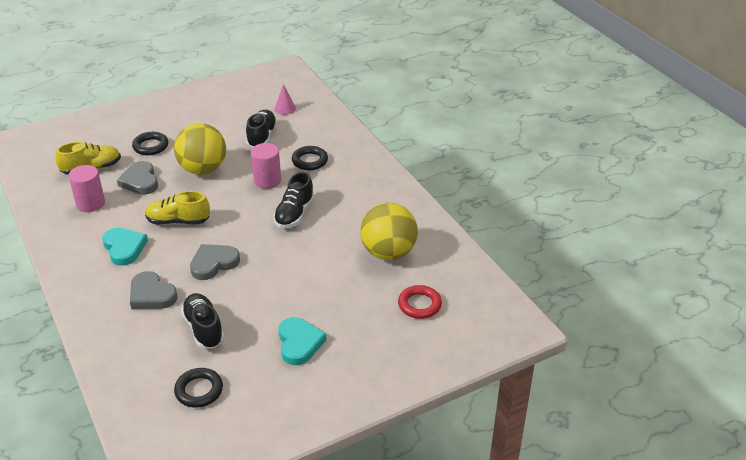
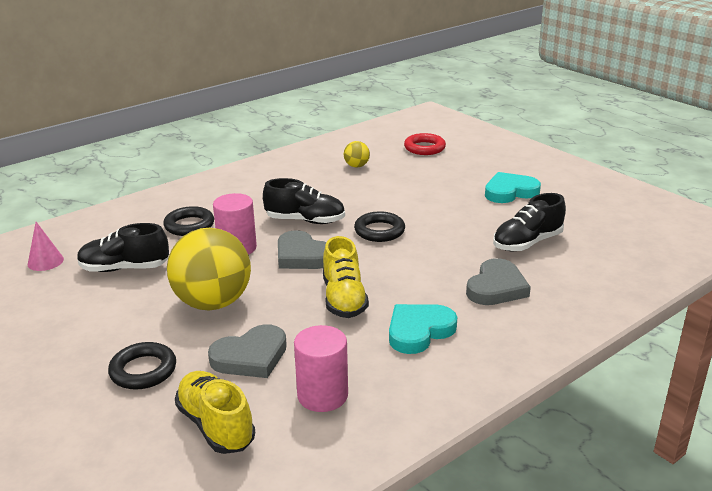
camera: 100 degrees left, 10 degrees down
(199, 390) = (610, 230): black ring -> black ring (379, 231)
(213, 263) = (418, 256): grey heart -> grey heart (302, 256)
(388, 253) = (356, 166): yellow ball -> yellow ball, size x0.44

